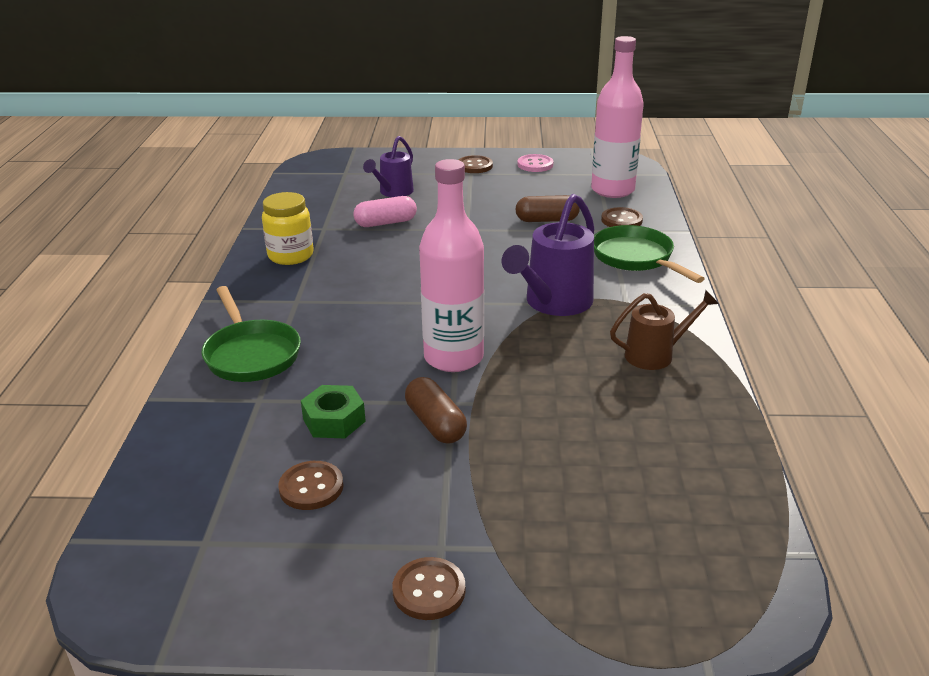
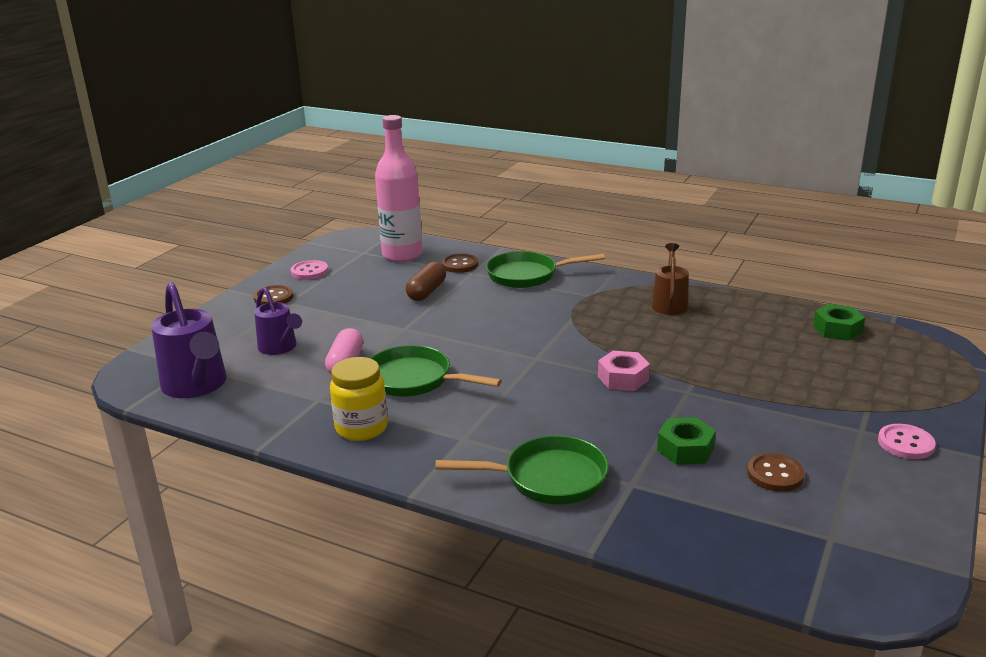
camera: 65 degrees left, 5 degrees down
(379, 256) = (414, 380): none -> green pan
(429, 590) = (905, 443): brown button -> pink button
(435, 424) = (713, 404): brown capsule -> none
(453, 357) = (623, 378): pink bottle -> pink nut
(553, 303) = (570, 321): purple watering can -> purple watering can (197, 386)
(709, 499) = (837, 329): none -> green nut

